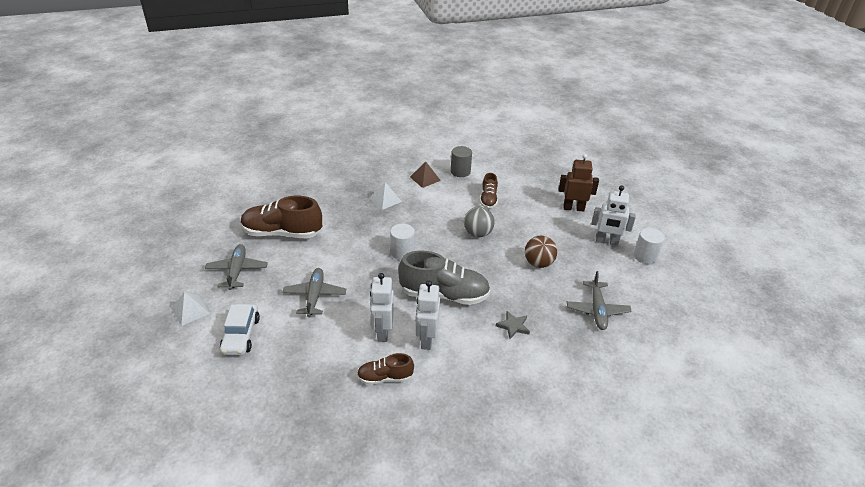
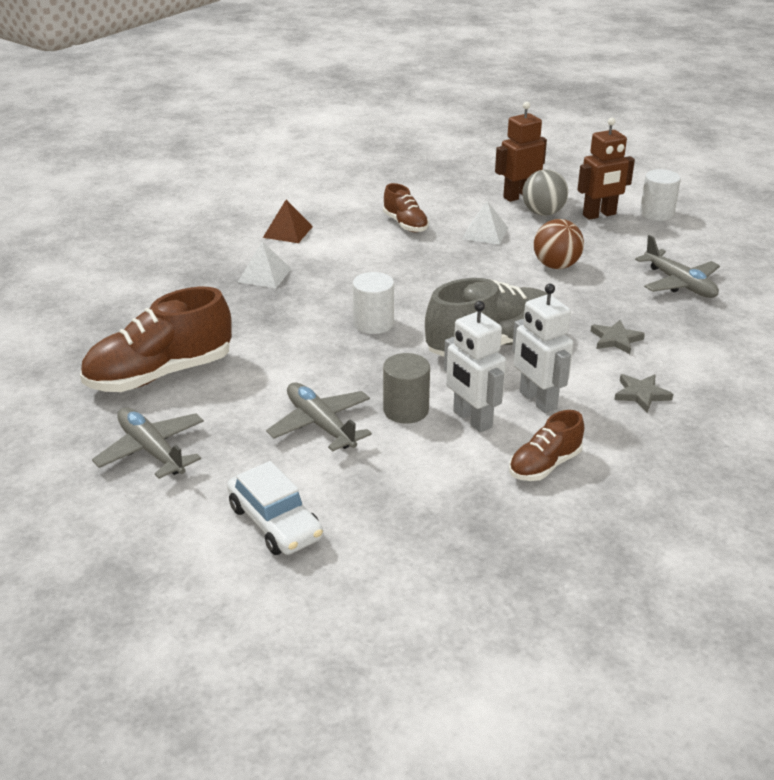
camera: 35 degrees left, 5 degrees down
(190, 310) = (143, 535): white pyramid -> white pyramid (485, 233)
(460, 171) = (326, 207): grey cylinder -> grey cylinder (406, 410)
(478, 233) = (442, 264): grey ball -> grey ball (543, 213)
(484, 367) = (641, 394): none -> grey star
(607, 241) = (599, 215): white robot -> brown robot

